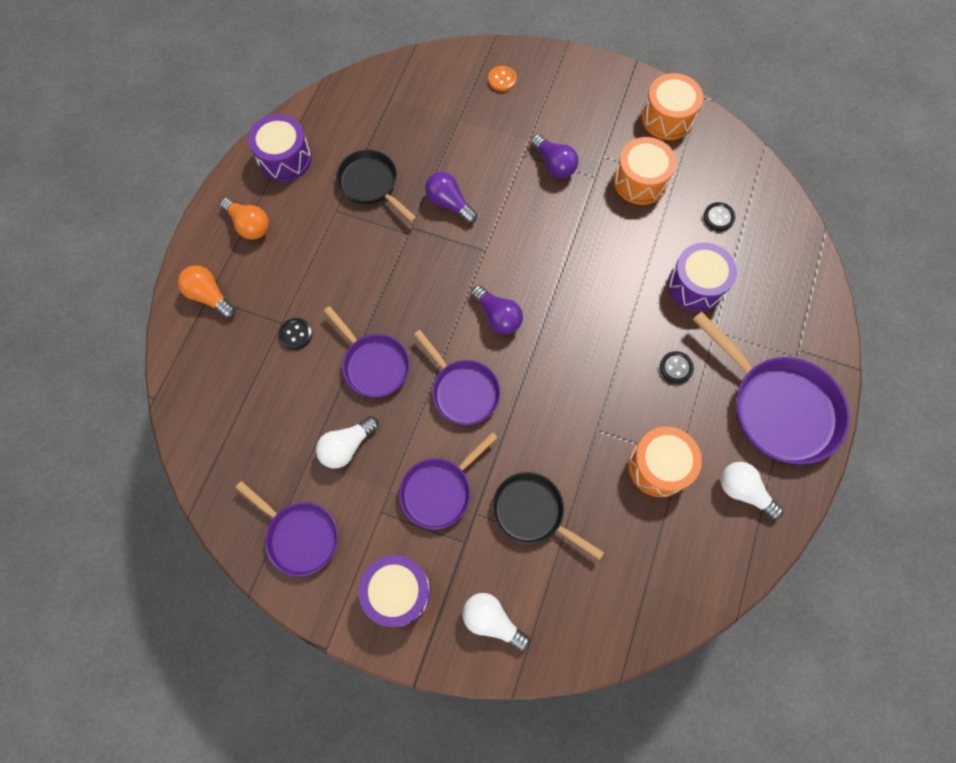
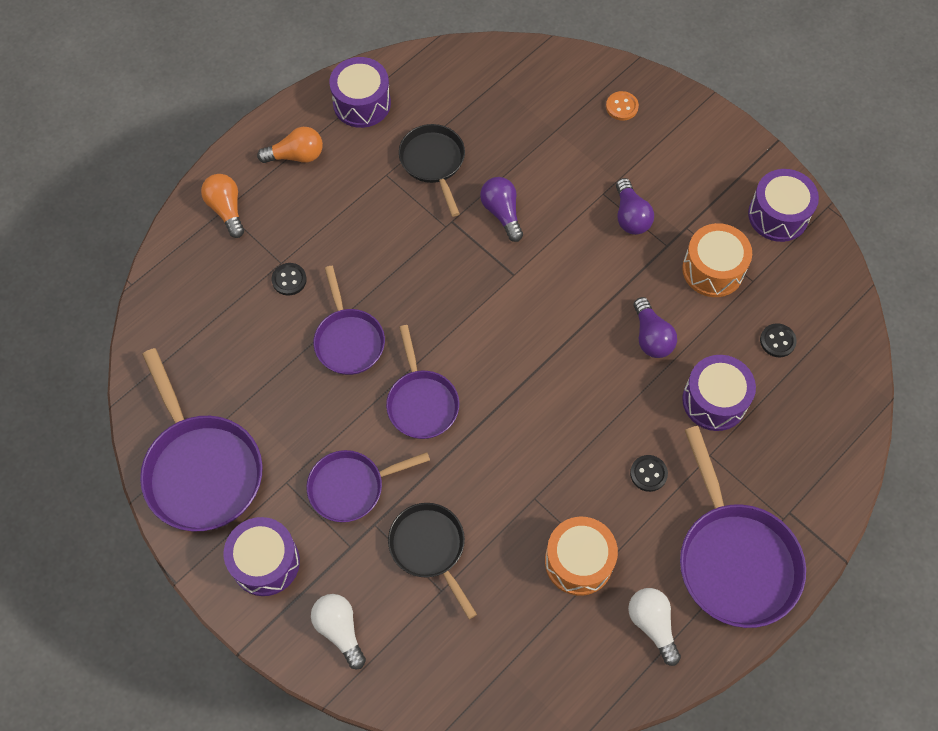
camera: 25 degrees right, 5 degrees down
(249, 225) = (296, 155): orange light bulb -> orange light bulb turned 75 degrees counterclockwise
(299, 536) = (201, 469): purple pan -> purple pan, size x1.61
(347, 446) = (285, 407): white light bulb -> none
(497, 316) = (493, 345): purple light bulb -> purple light bulb (651, 337)
(667, 118) = (778, 215): orange drum -> purple drum

